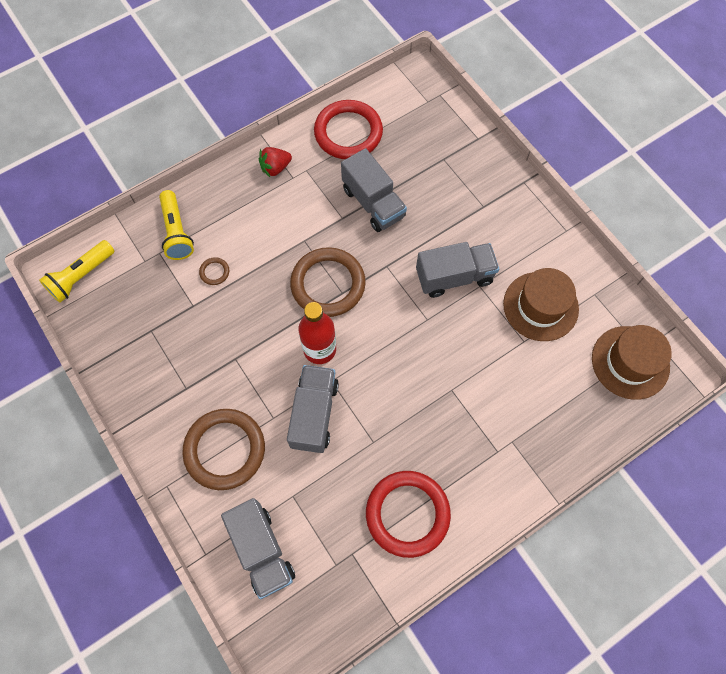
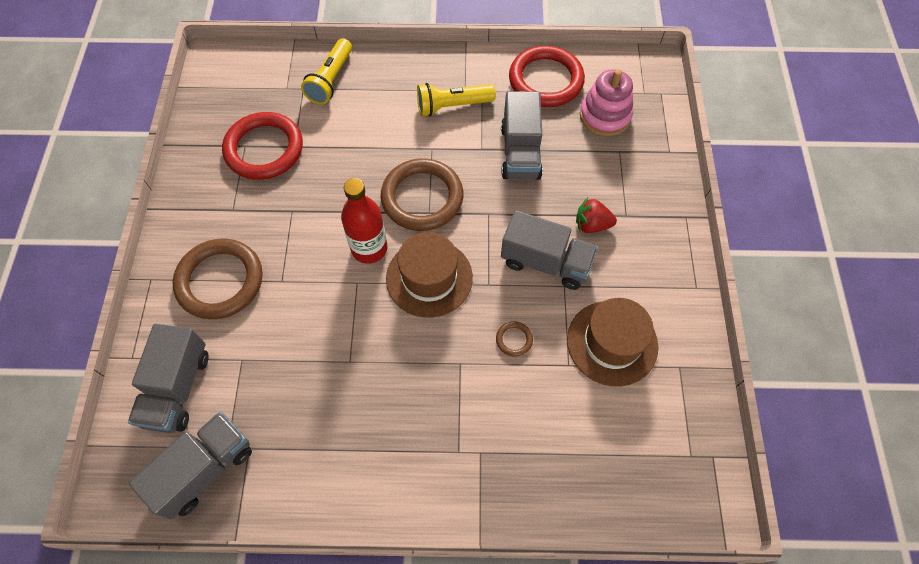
camera: 35 degrees right, 5 degrees down
(81, 276) = (228, 71): yellow flashlight -> yellow flashlight (452, 106)
(214, 272) = (334, 130): brown ring -> brown ring (514, 339)
(275, 168) = (456, 74): red strawberry -> red strawberry (592, 225)
(314, 414) = (318, 301): grey truck -> grey truck (205, 469)
(407, 514) = (326, 449): red ring -> red ring (264, 149)
(413, 137) = (605, 116): none -> pink stacking toy
(630, 362) = (667, 459): brown hat -> brown hat (429, 278)

